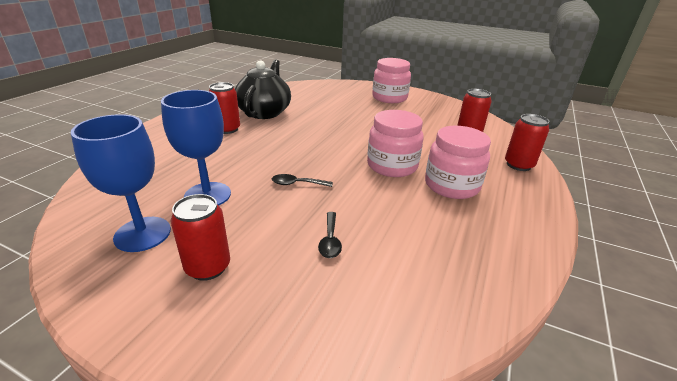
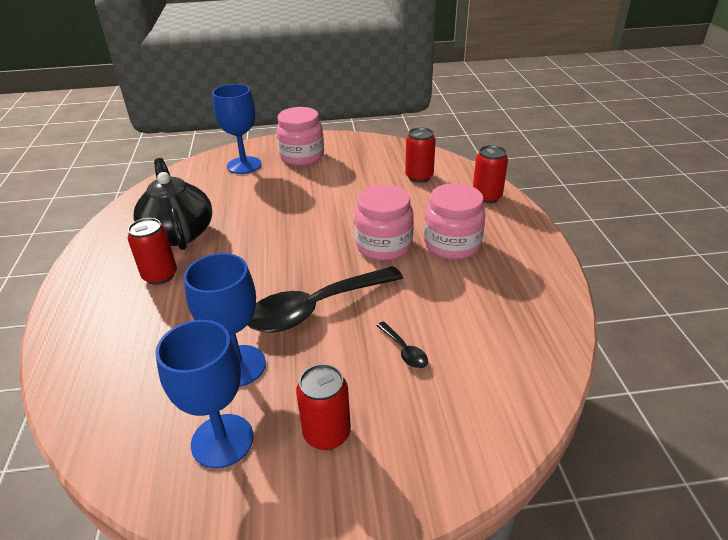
camera: 30 degrees left, 5 degrees up
(297, 184) = (316, 308): black spoon -> black spoon, size x2.40
(345, 92) = (244, 165): none -> blue goblet

